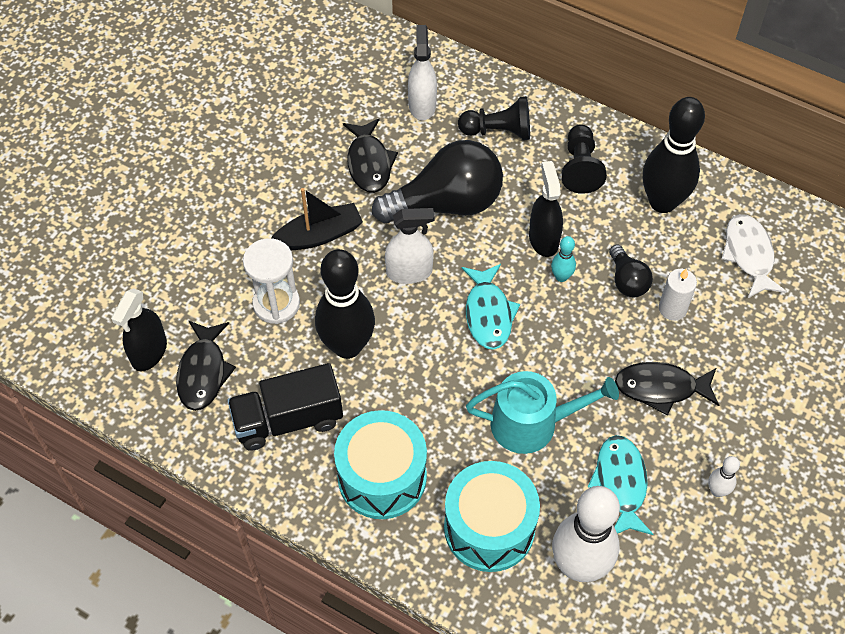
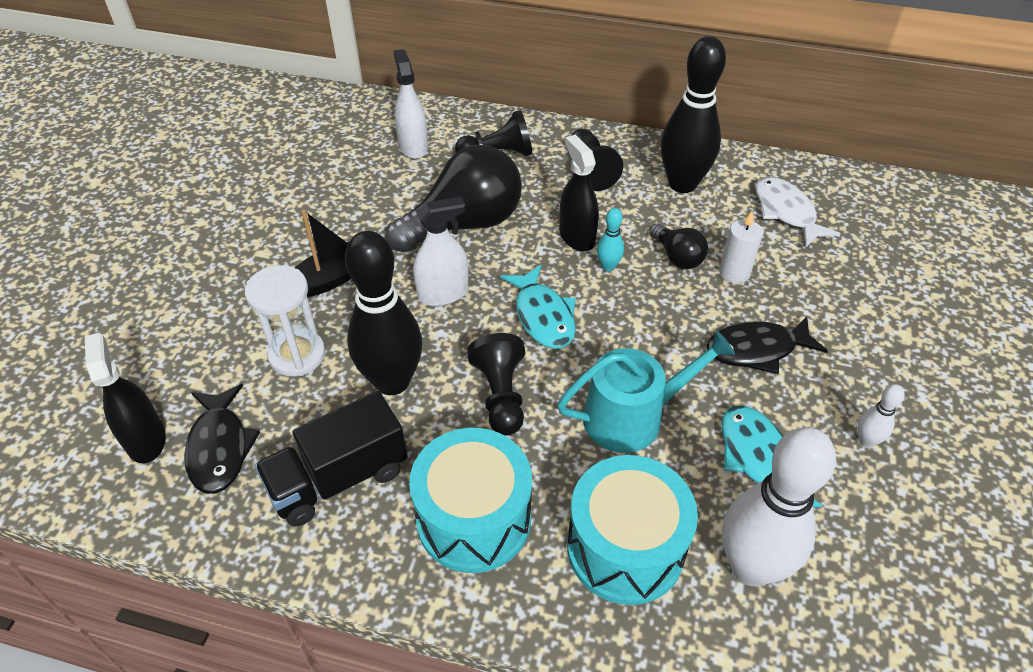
camera: 15 degrees left, 10 degrees down
(149, 352) = (146, 440): black spray bottle -> black spray bottle turned 150 degrees clockwise
(369, 163) = (371, 204): black fish -> none
(431, 379) = (501, 395): none -> black pawn

